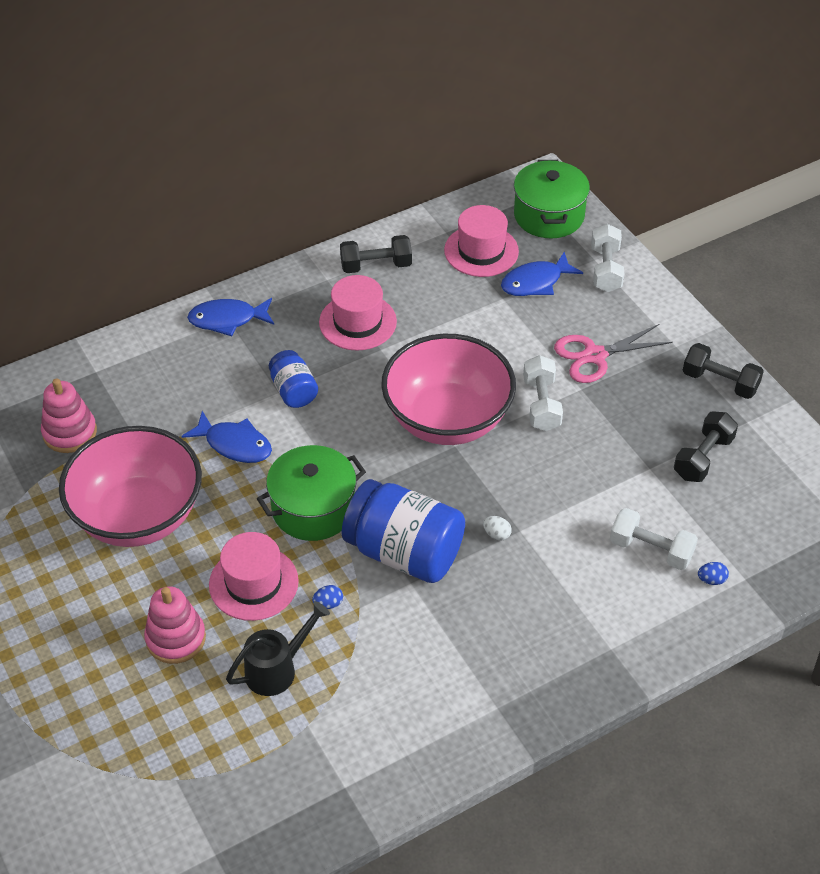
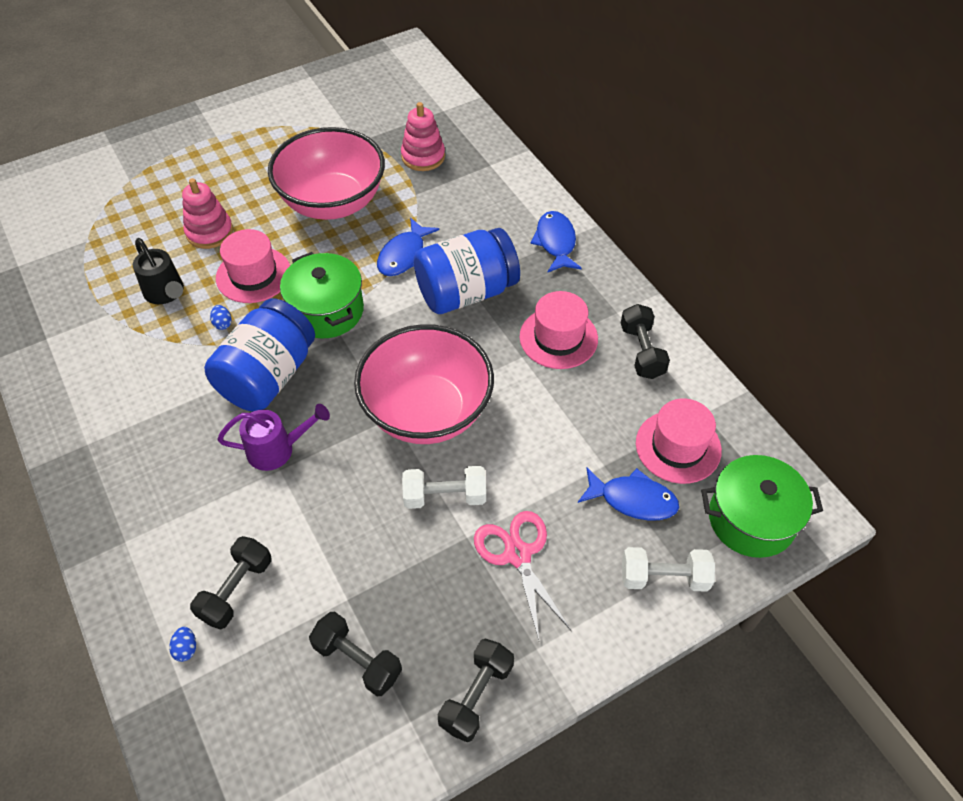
camera: 90 degrees right, 5 degrees up
(294, 391) = (466, 292): blue jar -> blue jar, size x1.90
(496, 534) = (277, 449): white egg -> purple watering can
(535, 282) = (633, 499): blue fish -> blue fish turned 135 degrees clockwise
(651, 550) = (236, 590): white dumbbell -> black dumbbell

